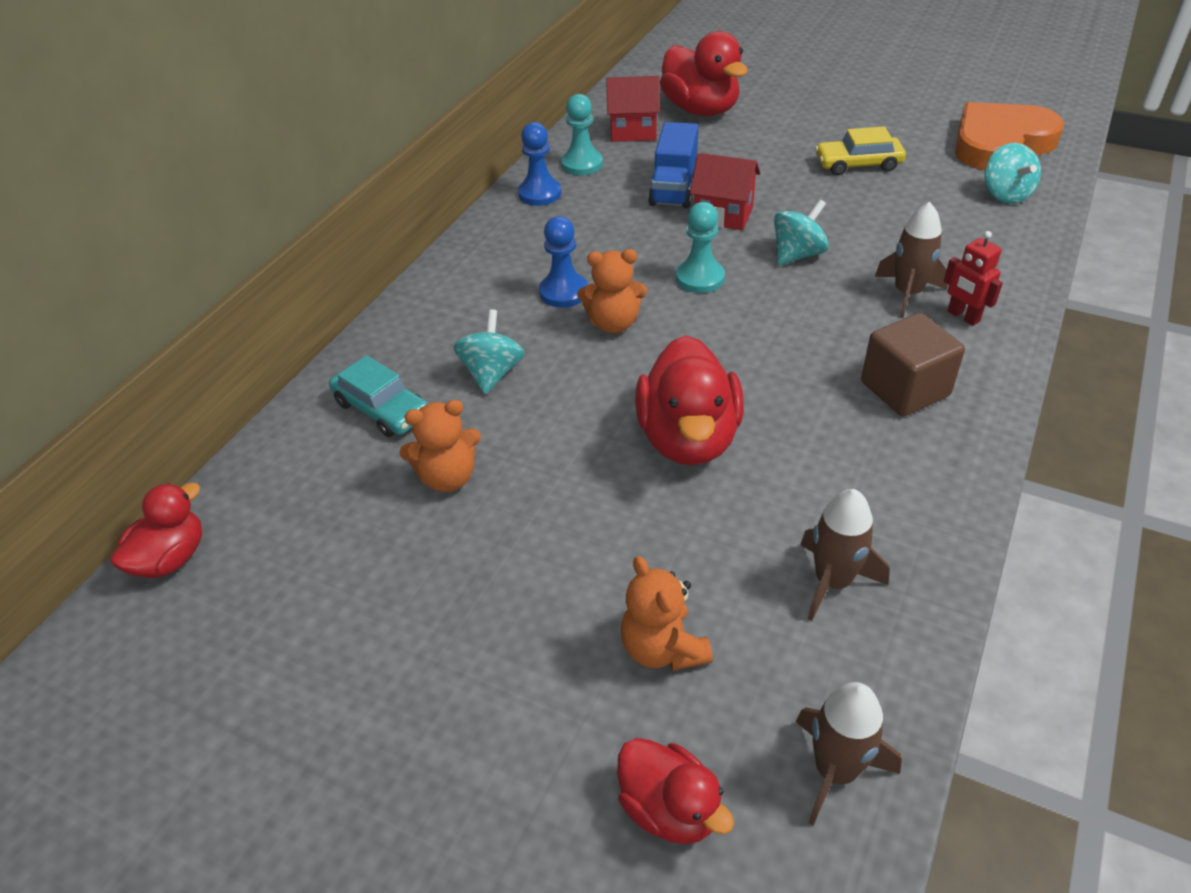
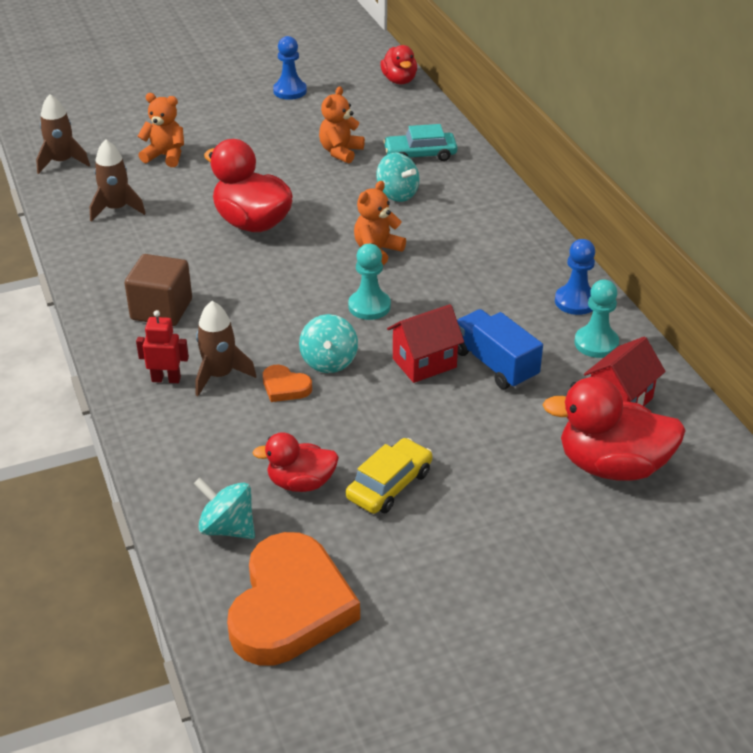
camera: 130 degrees right, 5 degrees down
(564, 292) = (435, 250): blue pawn -> blue pawn (290, 91)
(669, 808) = (113, 127): red duck -> red duck (301, 483)
(859, 255) = (285, 387): none -> orange heart

